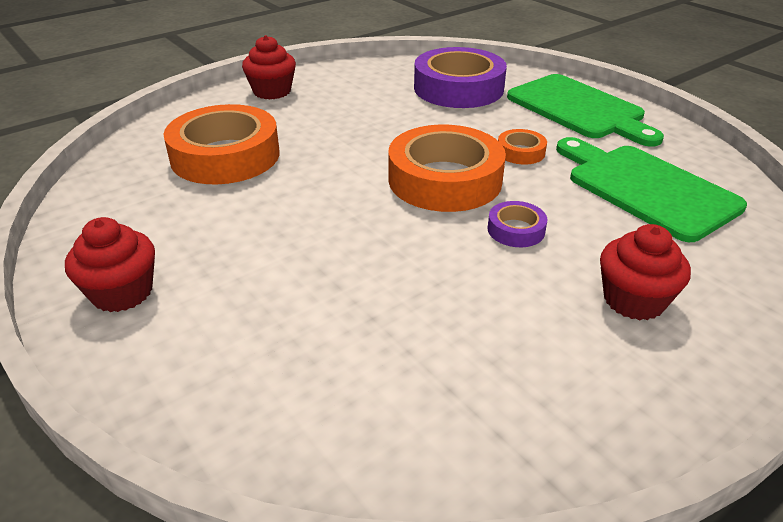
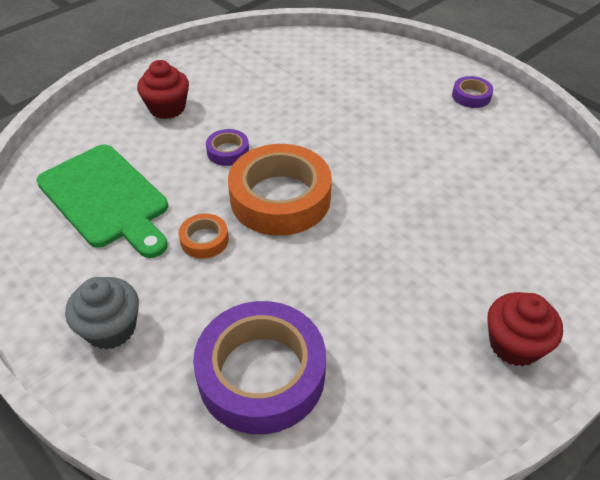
camera: 175 degrees right, 10 degrees up
(122, 292) = (471, 96): red cupcake -> purple tape
(225, 156) = (491, 216): orange tape -> none
(579, 109) = (111, 328): green cutting board -> grey cupcake

